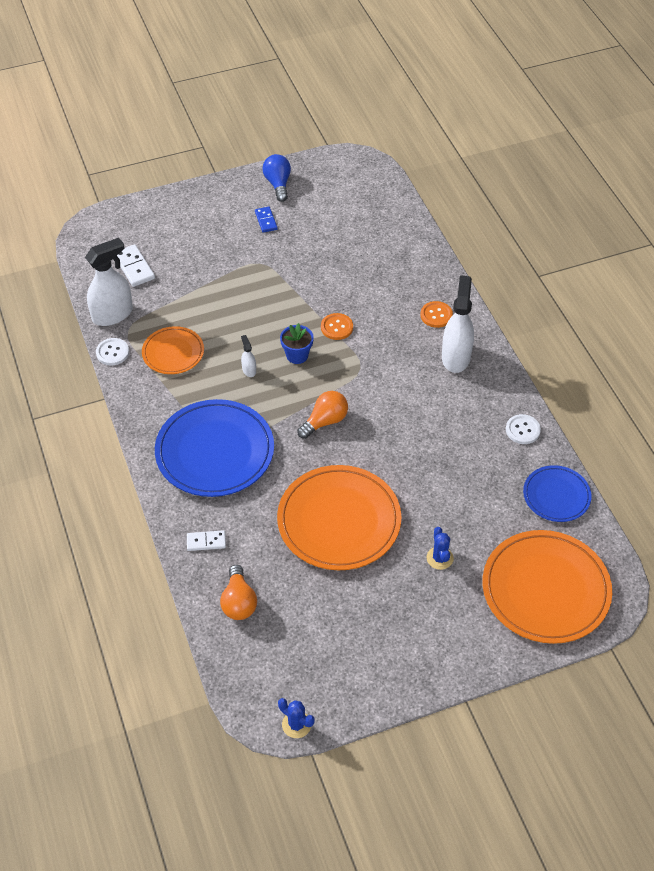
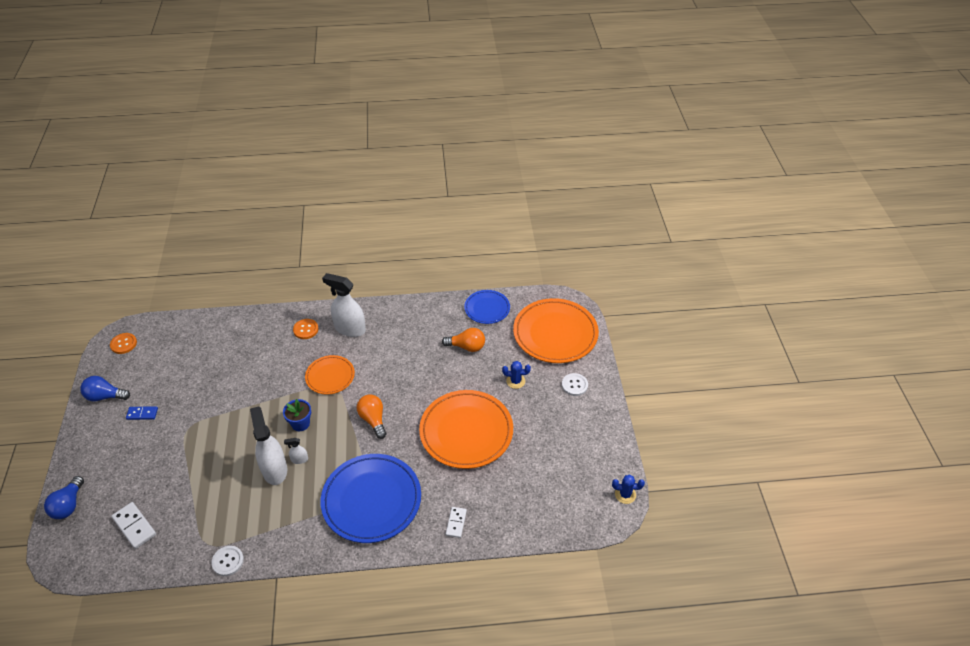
camera: 75 degrees left, 5 degrees down
(113, 314) = (182, 554): white spray bottle -> white spray bottle (274, 469)
(134, 267) = (134, 526): white domino -> white domino turned 60 degrees clockwise
(145, 211) = (69, 505): none -> blue light bulb
(173, 353) = (253, 512): orange plate -> orange plate (330, 376)
(239, 602) = (517, 511): orange light bulb -> orange light bulb (467, 347)
(296, 724) = (625, 494): blue cactus -> blue cactus turned 45 degrees clockwise
(337, 327) = (285, 391): orange button -> orange button (123, 344)
(522, 430) = (428, 310): white button -> white button (574, 385)

